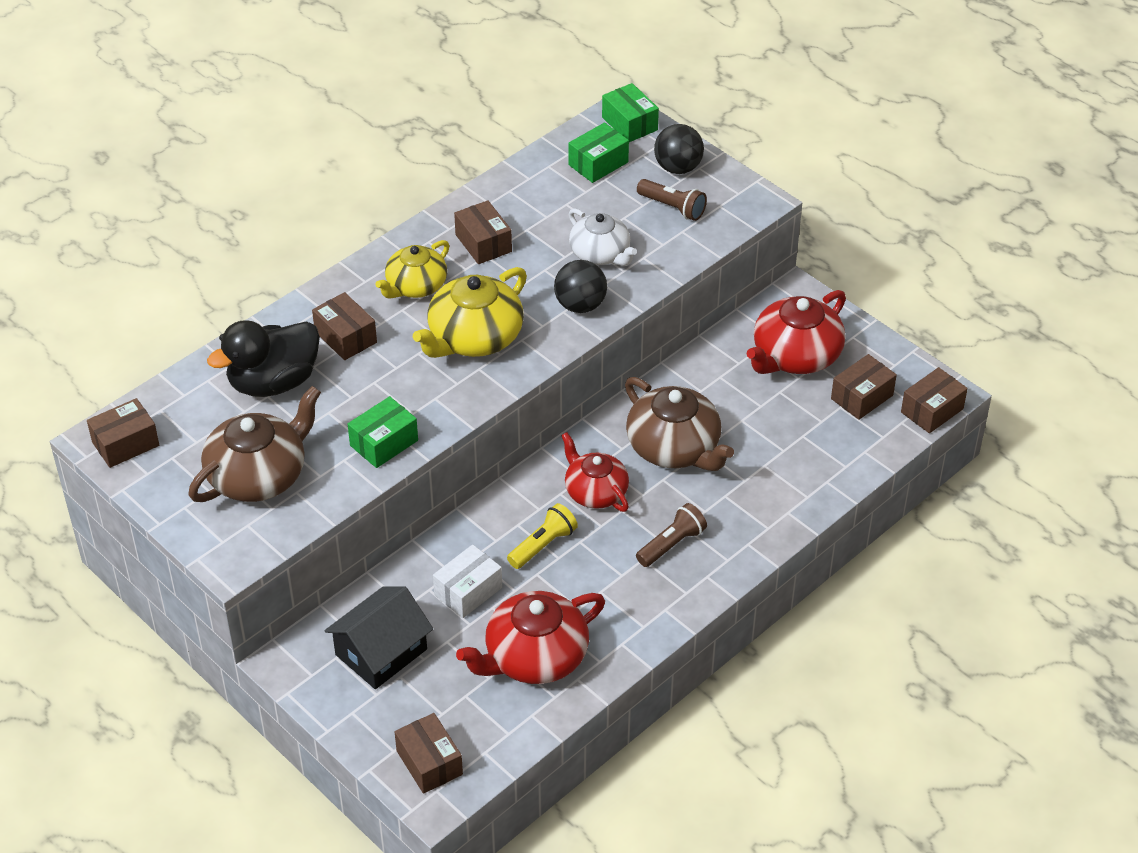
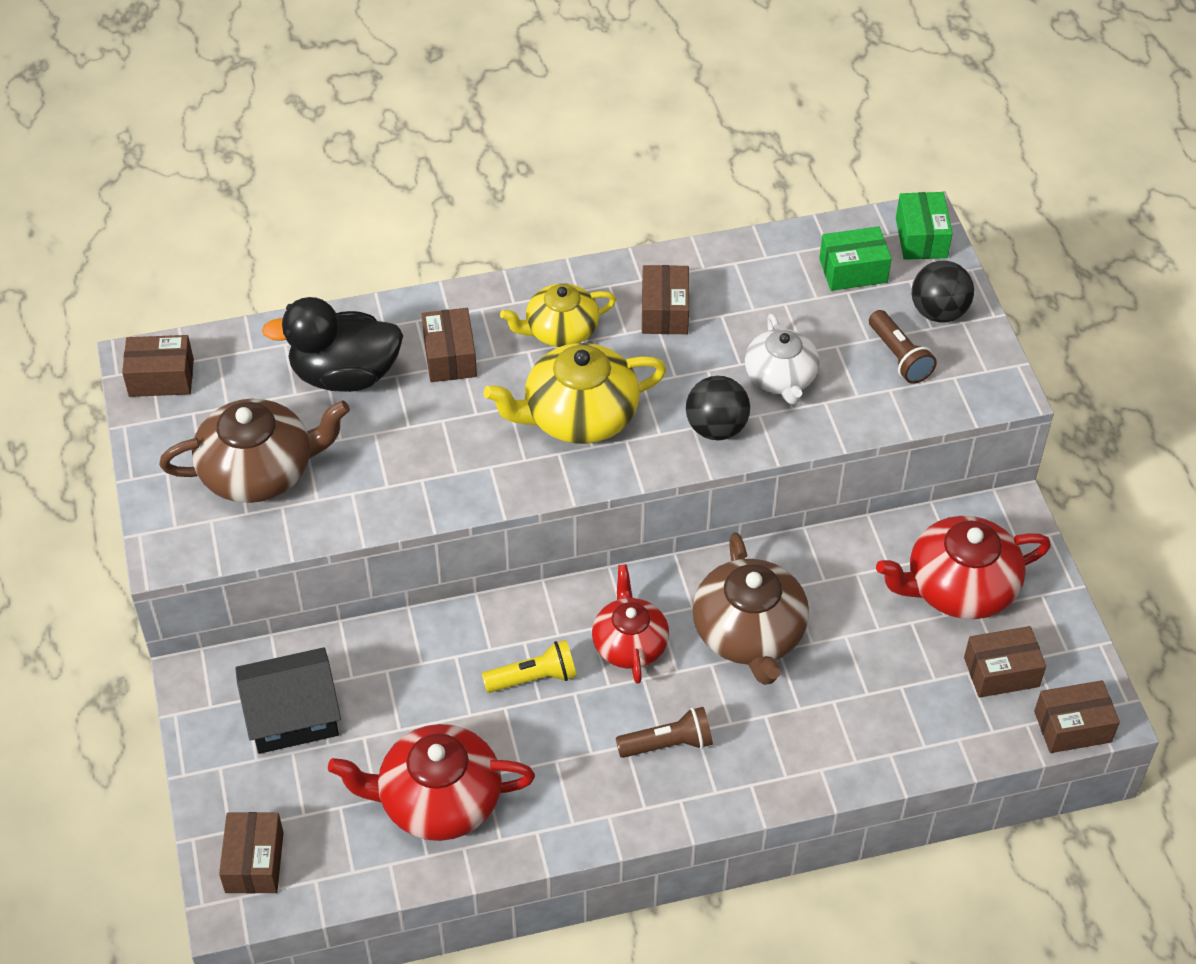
camera: 30 degrees right, 5 degrees up
(384, 443) = (404, 493): green box -> none
(468, 591) = (423, 692): white box -> none

